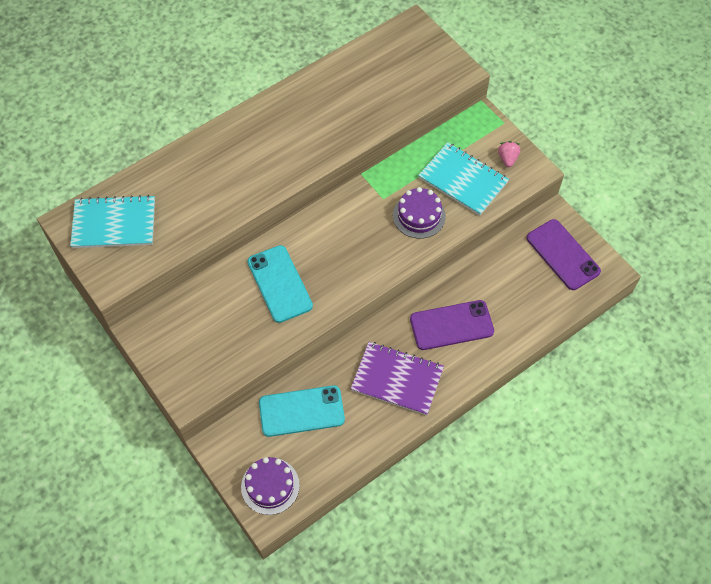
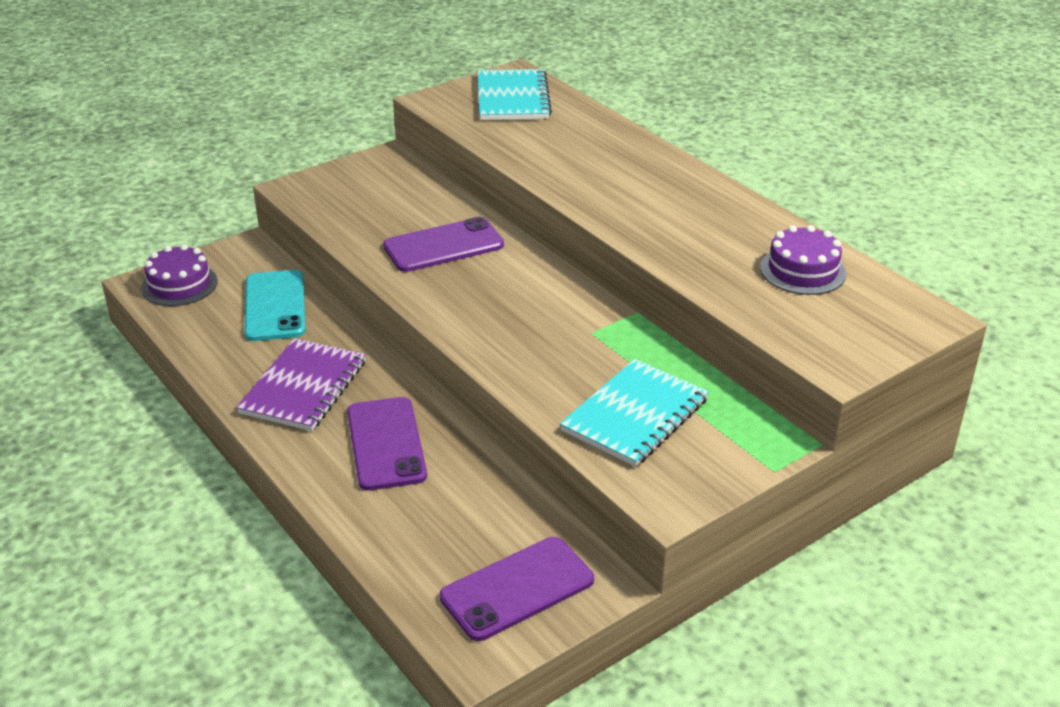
camera: 90 degrees right, 25 degrees down
(279, 284) = (443, 246): turquoise phone -> purple phone
(419, 216) = (559, 366): purple cake -> purple cake (802, 270)
(507, 158) = (689, 471): pink strawberry -> none

